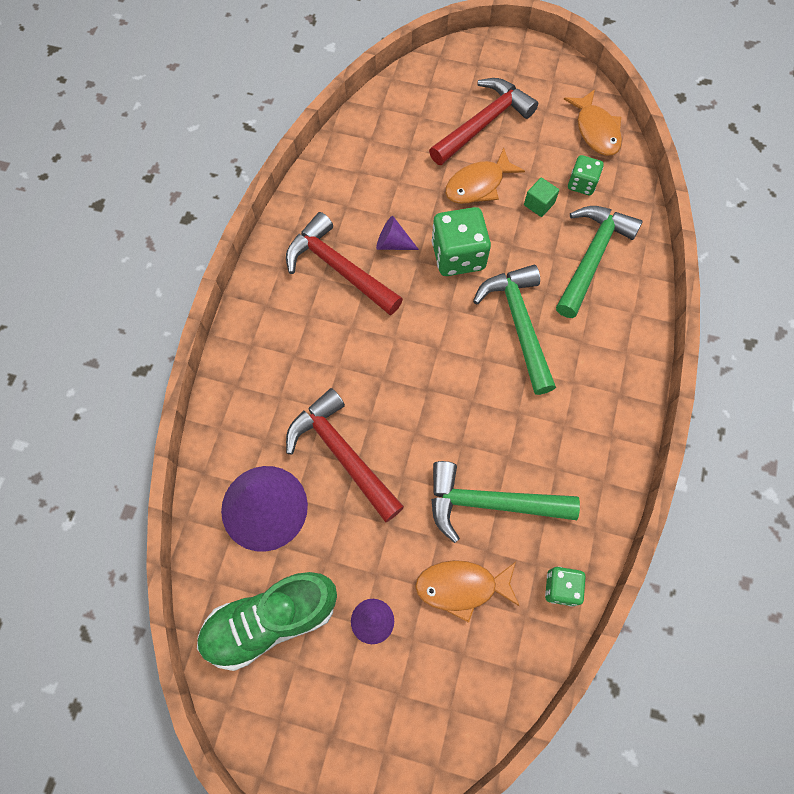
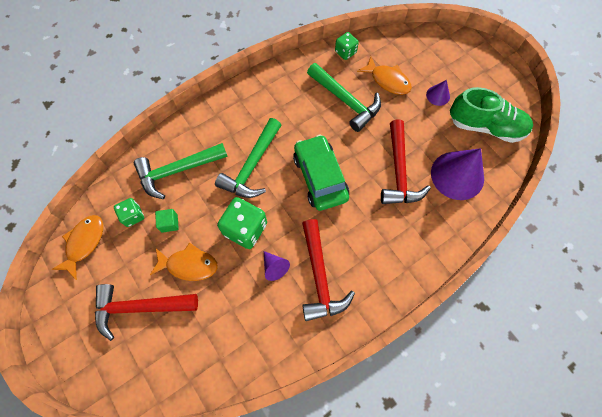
camera: 140 degrees left, 0 degrees up
(430, 372) = (320, 177): none -> green car

